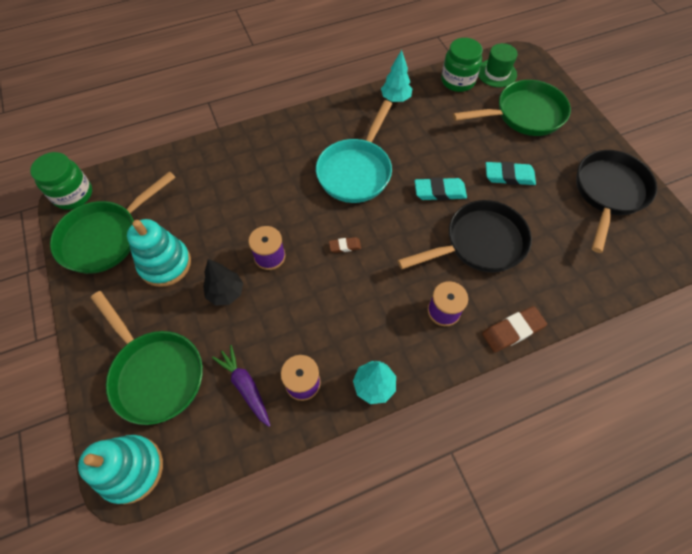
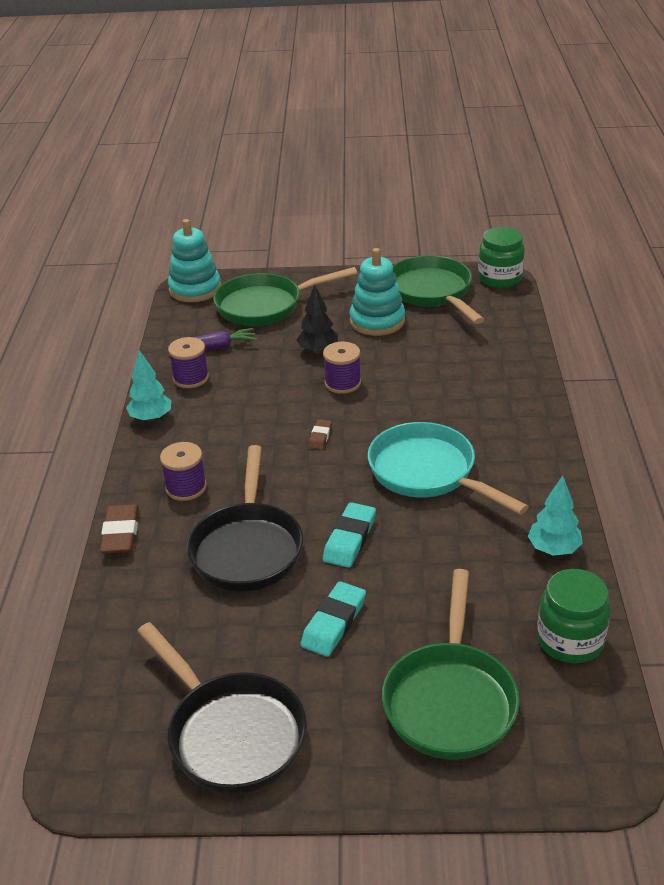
camera: 115 degrees right, 25 degrees down
(496, 73) = (572, 705): green hat -> none

